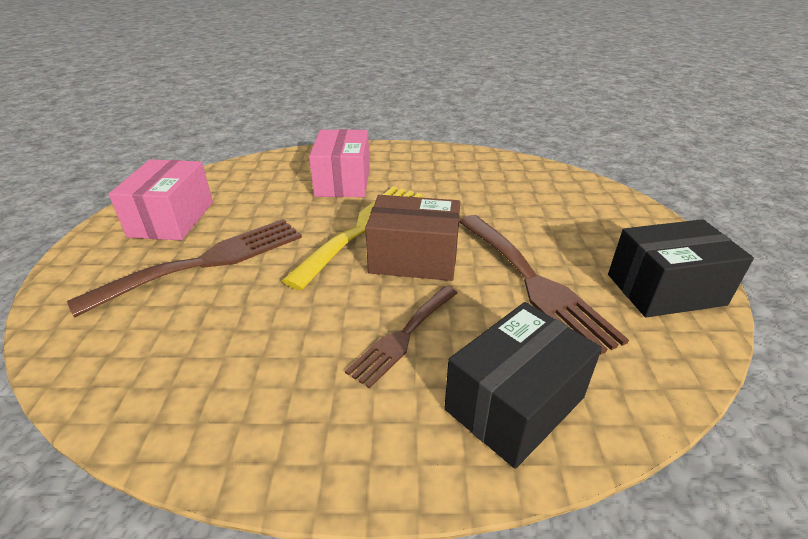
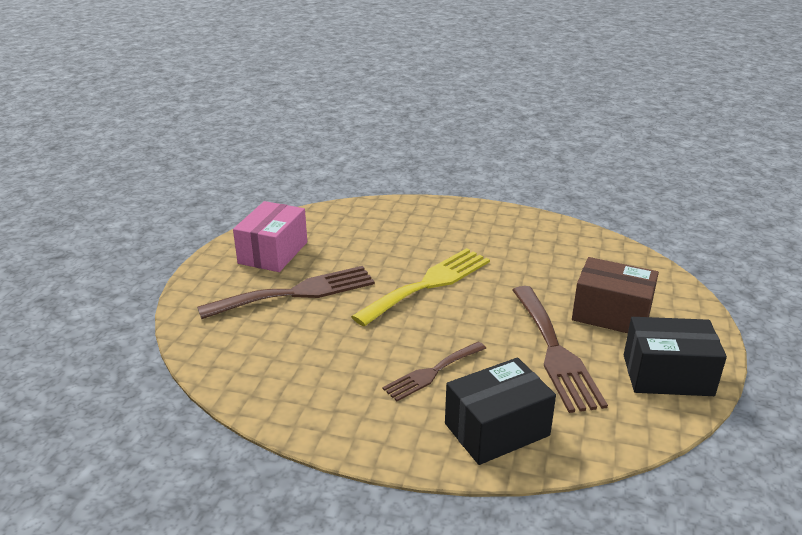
camera: 15 degrees right, 5 degrees down
(343, 181) = (422, 237): pink box -> none
(414, 258) = (462, 316): brown box -> brown box (611, 314)

